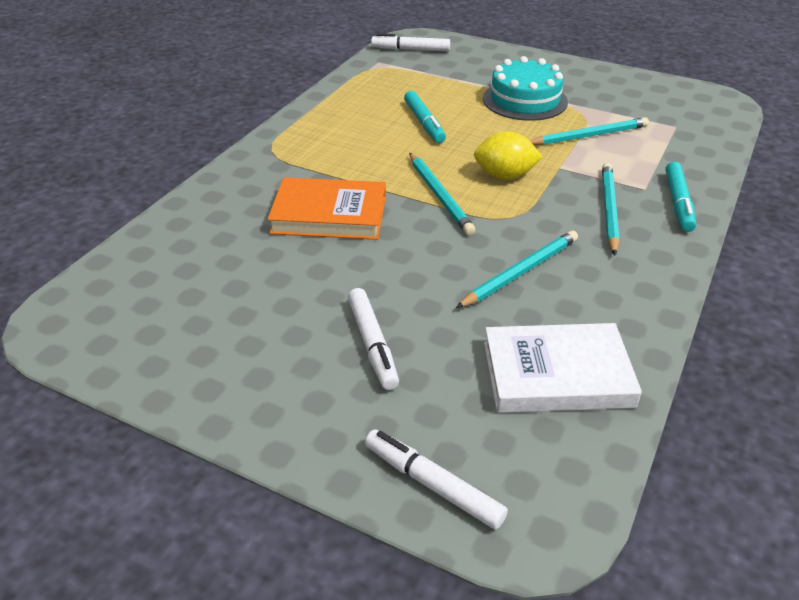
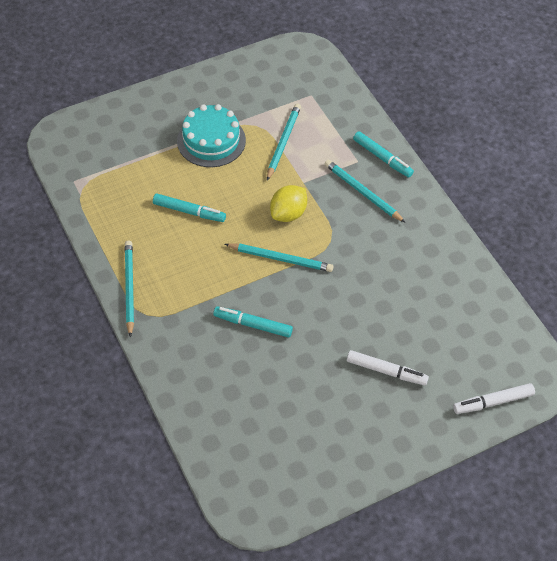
camera: 55 degrees left, 15 degrees up
(329, 215) = (253, 325): orange book -> turquoise marker
(410, 49) = (73, 150): white marker -> none
(520, 272) = (381, 271): turquoise pencil -> turquoise pencil (129, 288)
(557, 374) = (464, 310): white book -> none

